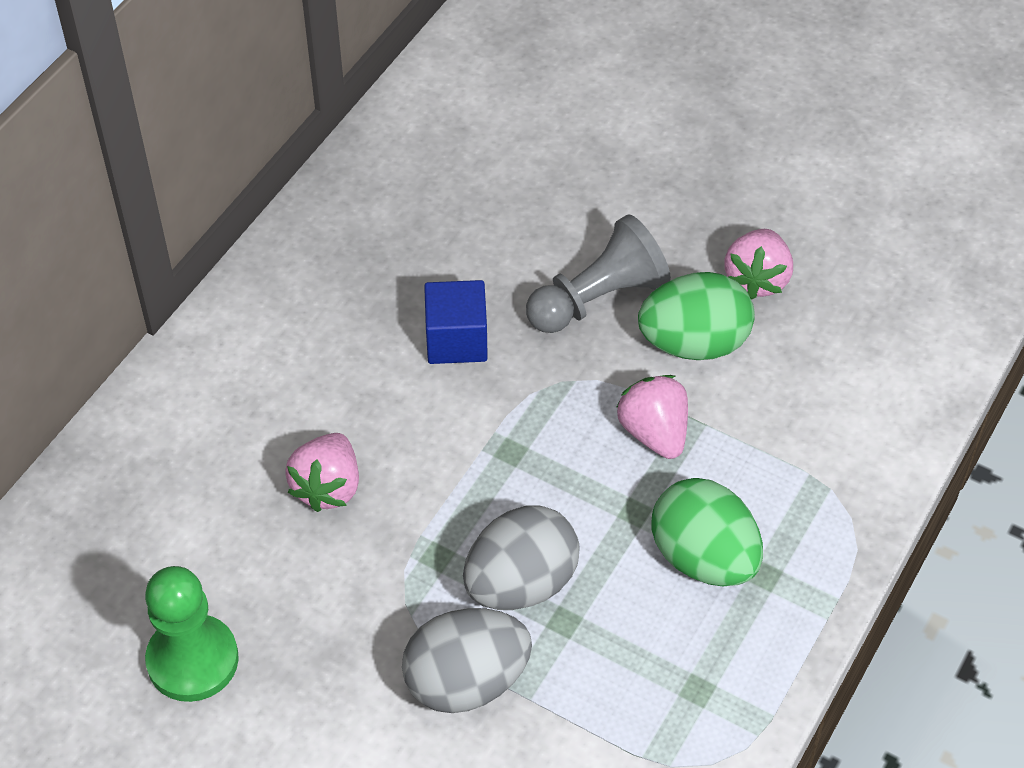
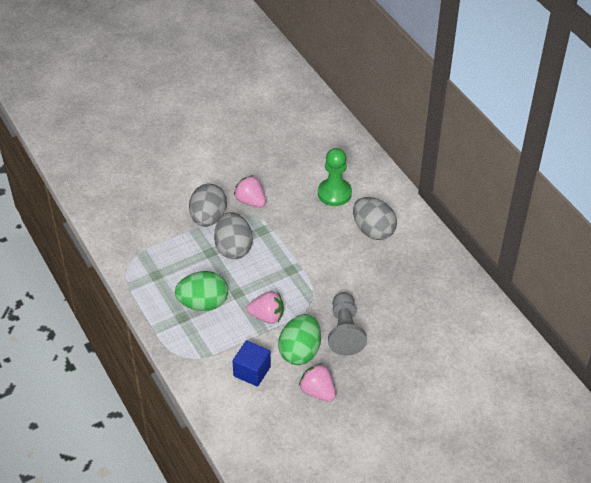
camera: 120 degrees right, 5 degrees down
(193, 660) = (270, 157): green pawn -> green pawn (334, 193)
(310, 363) = (373, 230): none -> grey egg
(327, 487) = (313, 214): pink strawberry -> pink strawberry (250, 201)
(456, 340) = (354, 277): blue cube -> blue cube (252, 371)

